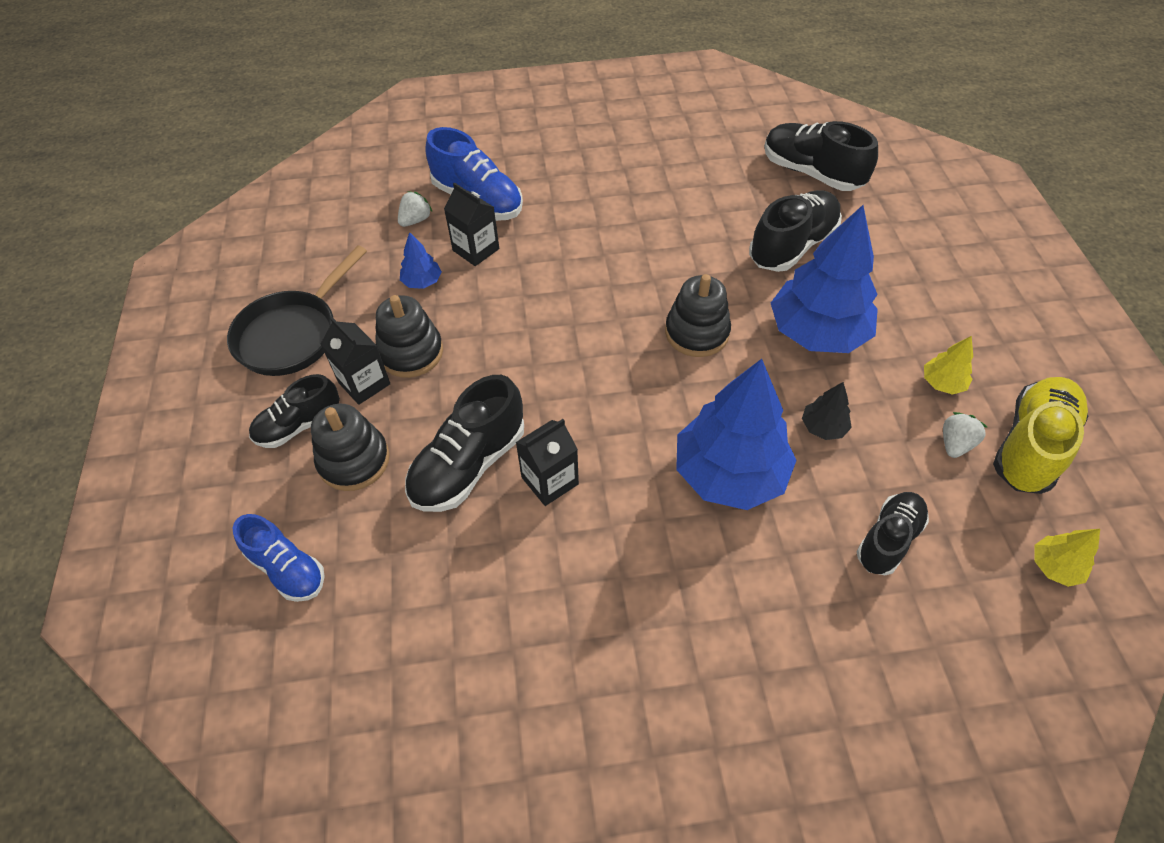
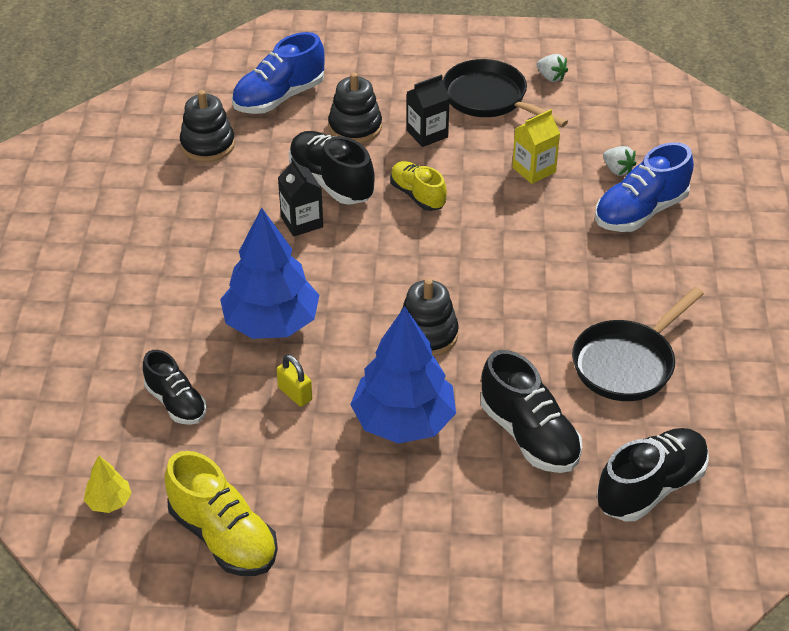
camera: 100 degrees right, 10 degrees down
(287, 568) = (279, 98): blue shoe -> blue shoe, size x1.53
(299, 425) = (396, 102): black shoe -> none
(411, 352) = (452, 159): black stacking toy -> black stacking toy (207, 145)
(422, 282) = (534, 170): blue tree -> yellow carton
(476, 249) = (569, 205): black carton -> none
(480, 374) = (417, 195): none -> yellow shoe
(681, 195) = (627, 363): none -> black pan
(823, 427) = (295, 394): black tree -> yellow padlock
(942, 383) = (314, 497): yellow tree -> none
(955, 444) = (246, 480): white strawberry -> white strawberry (551, 77)

